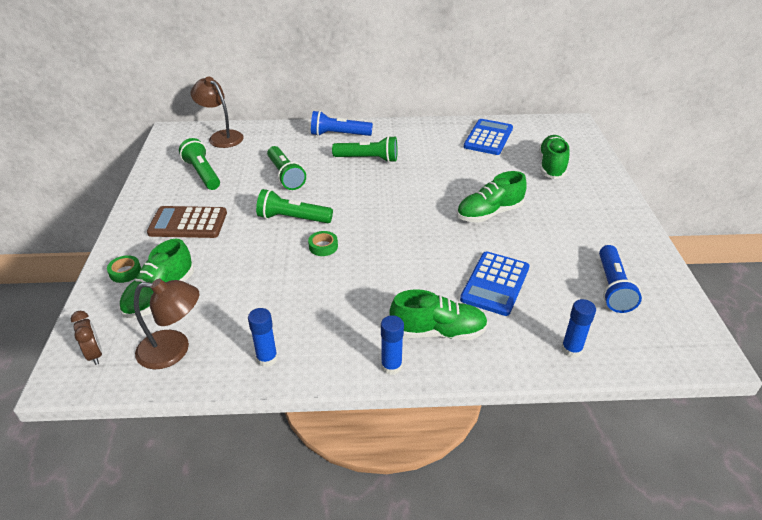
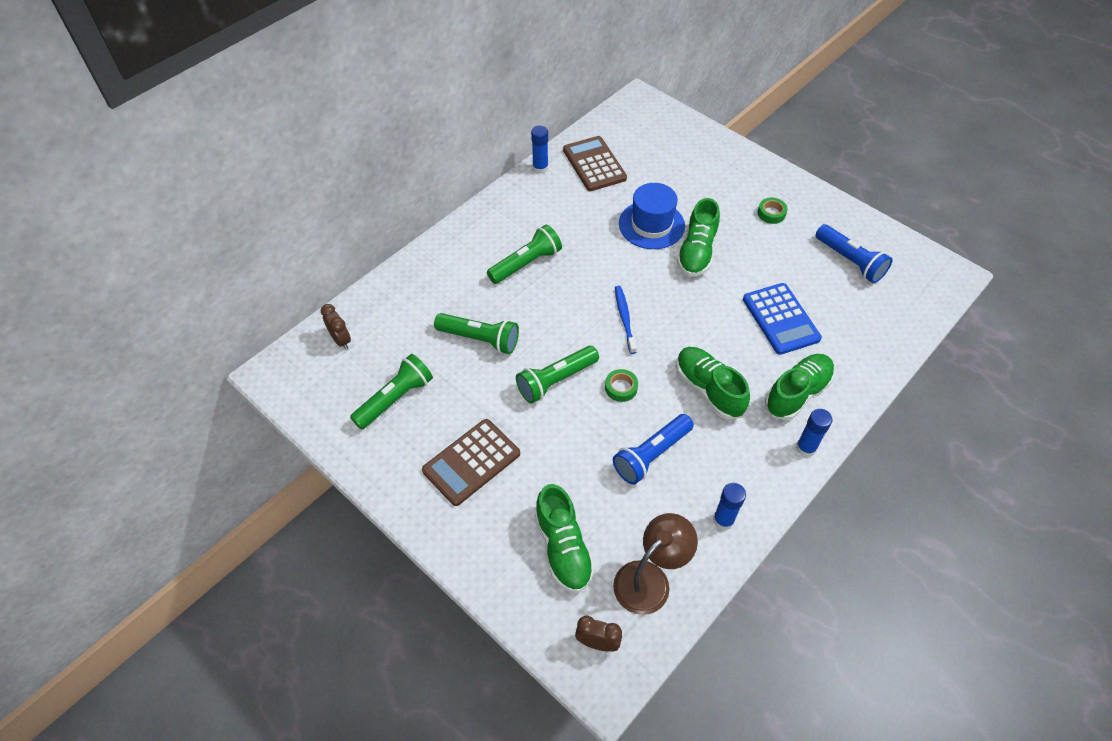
camera: 45 degrees left, 15 degrees up
(125, 272) = (497, 556): green tape -> green tape (771, 213)
(202, 173) = (395, 399): green flashlight -> green flashlight turned 120 degrees clockwise
(221, 136) = (341, 340): brown lamp -> brown clock
(339, 135) = (458, 252): blue flashlight -> blue flashlight (651, 455)
(383, 216) = (624, 318): none -> blue toothbrush
(479, 183) = (651, 225): none -> blue hat
(488, 138) = (594, 164): blue calculator -> brown calculator
(551, 166) = (680, 165): green shoe -> green shoe (708, 389)
(571, 350) = (884, 336): blue glue stick -> blue glue stick (540, 168)

